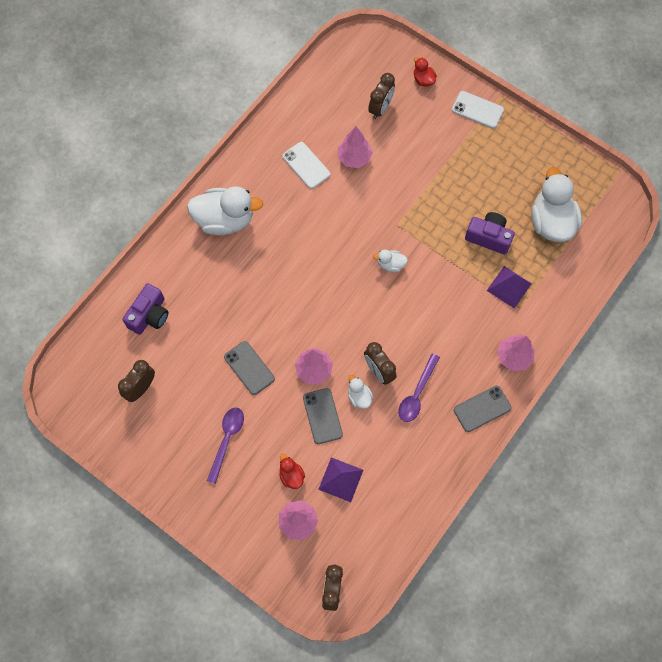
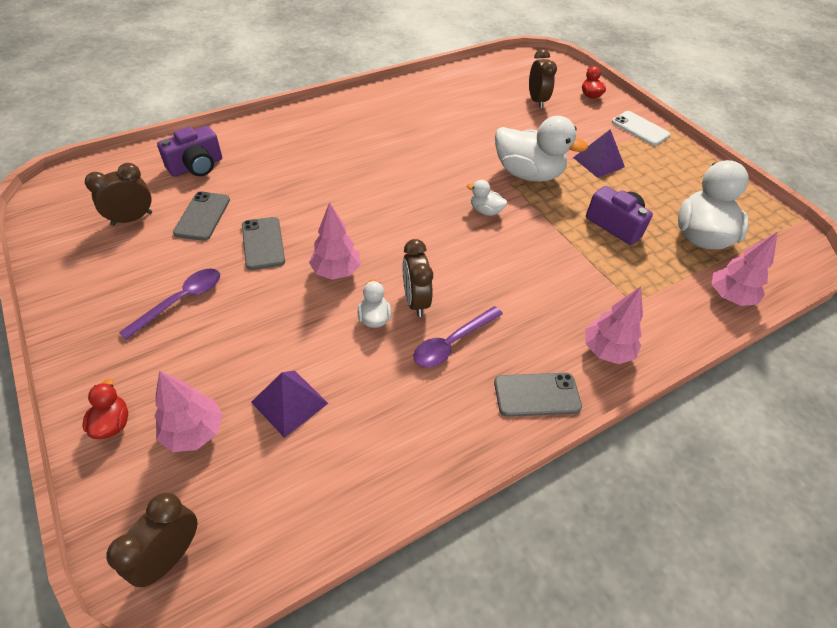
camera: 20 degrees right, 20 degrees down
(225, 220) = (330, 125): white duck -> white duck (528, 174)
(291, 475) = (228, 371): red duck -> red duck (112, 423)
(306, 165) = (438, 115): white phone -> none
(322, 416) = (315, 321): grey phone -> grey phone (202, 216)
(354, 158) = (491, 123): pink tree -> pink tree (729, 297)
(380, 108) = (537, 101): brown clock -> brown clock turned 60 degrees counterclockwise
(509, 287) = (625, 277): purple pyramid -> purple pyramid (598, 162)

